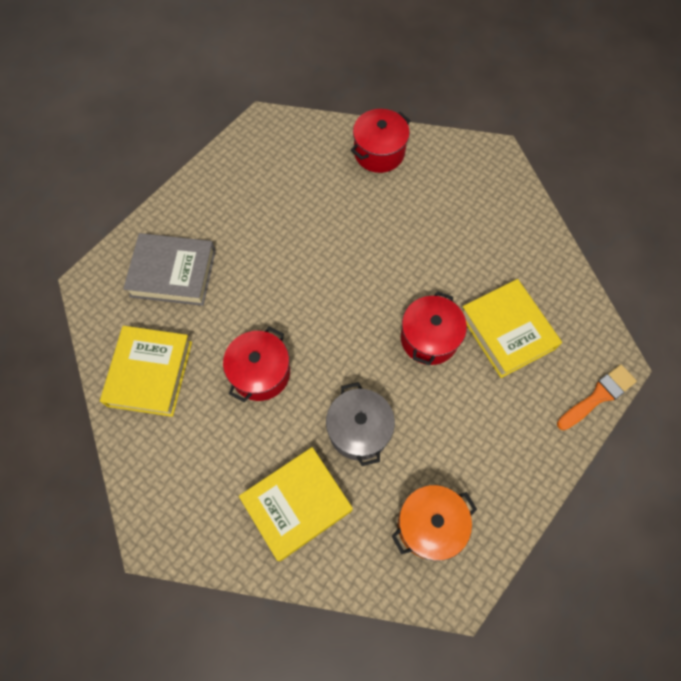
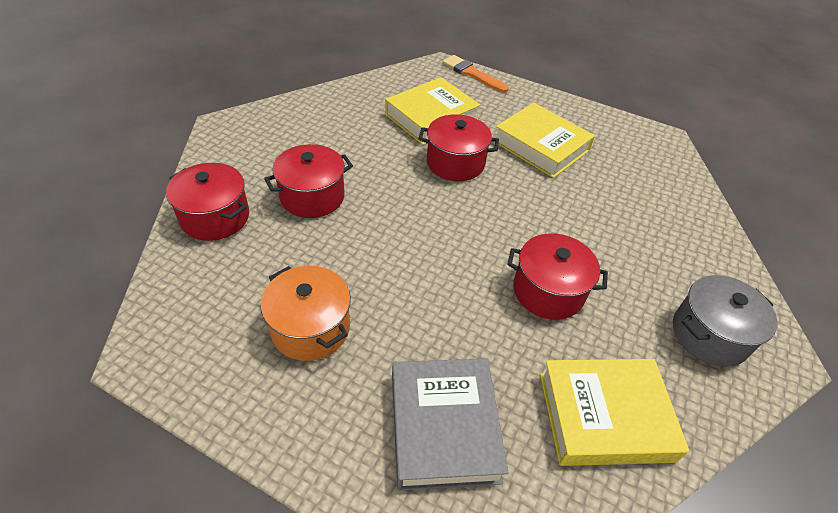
camera: 105 degrees left, 20 degrees down
(297, 504) = (664, 239): yellow book -> yellow book (541, 146)
(359, 430) = (569, 203): grey pot -> grey pot (709, 334)
(394, 216) = (312, 197): none -> red pot
(429, 525) = (624, 154): orange pot -> orange pot (310, 328)

